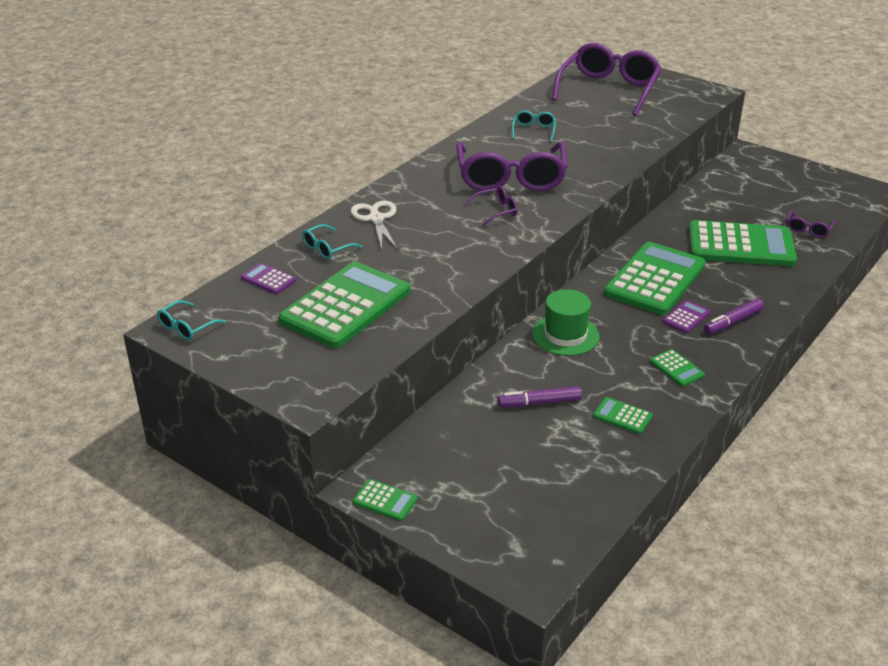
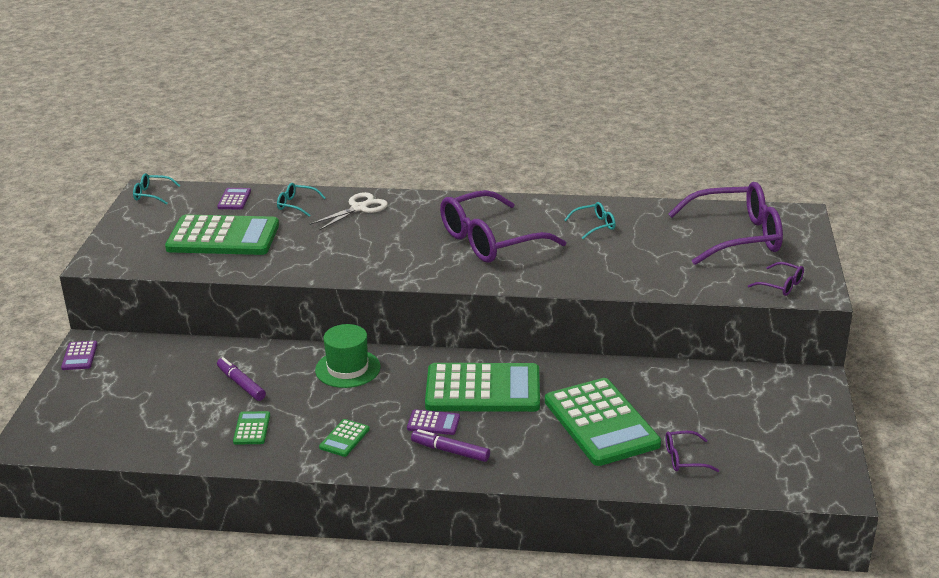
camera: 60 degrees right, 5 degrees down
(385, 500) = (79, 356): green calculator -> purple calculator
(496, 211) = (424, 251): purple glasses -> purple glasses (781, 285)

